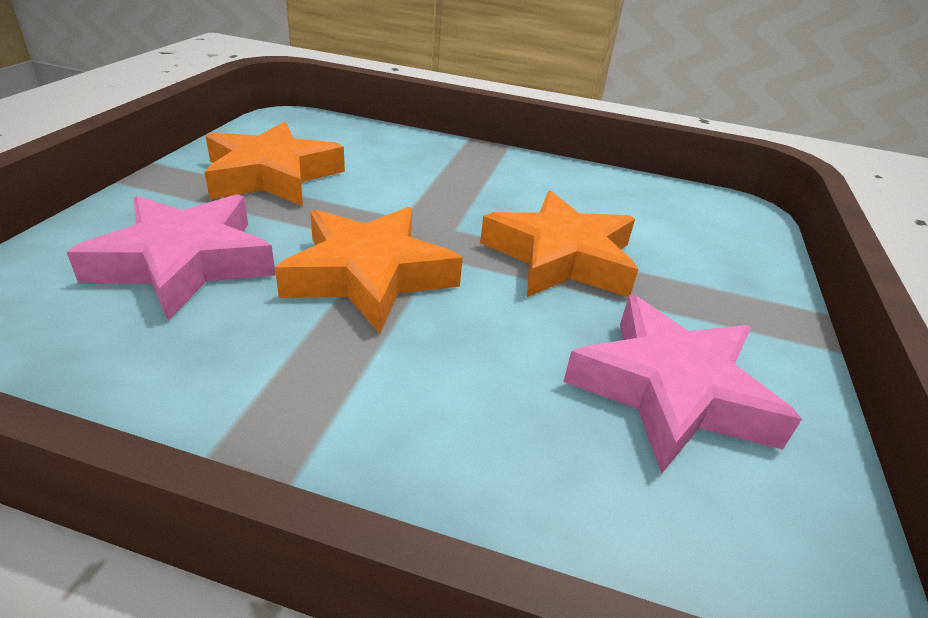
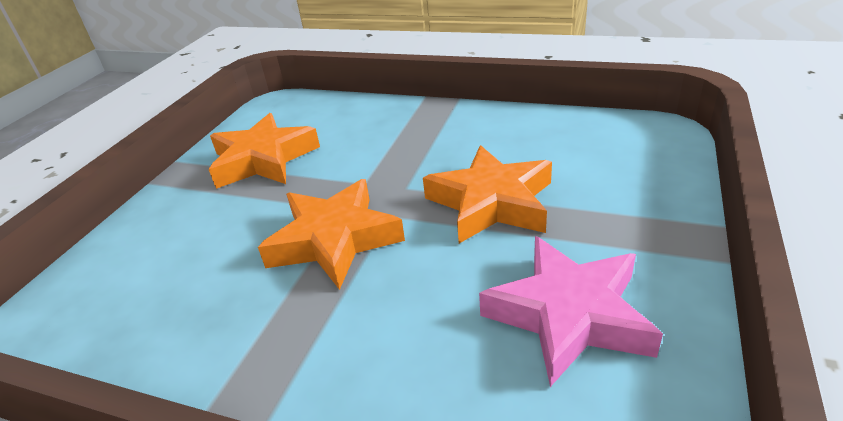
camera: 10 degrees right, 0 degrees up
(184, 263) = (197, 247): pink star -> none

